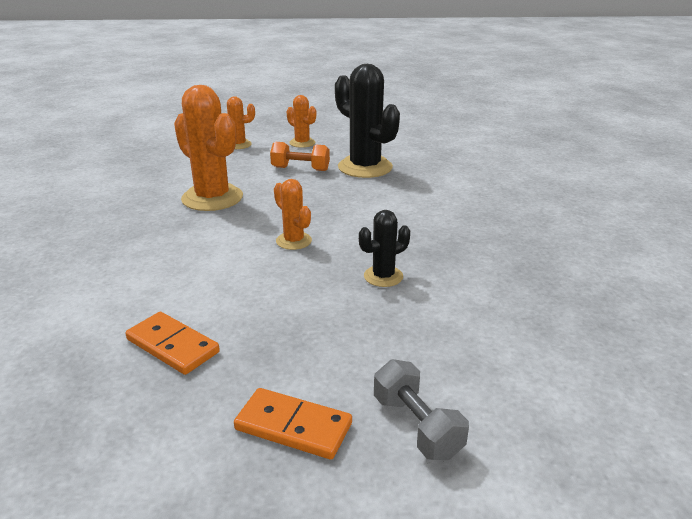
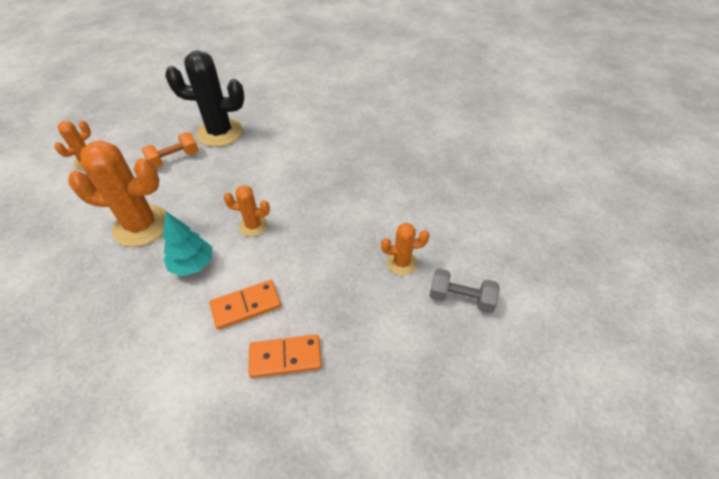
camera: 45 degrees left, 20 degrees up
(208, 240) = (192, 264): none -> turquoise tree
(293, 427) = (413, 347): orange domino -> orange domino (246, 306)
(302, 143) = (141, 132): orange cactus -> orange cactus (401, 263)
(383, 276) = (339, 217): black cactus -> none

